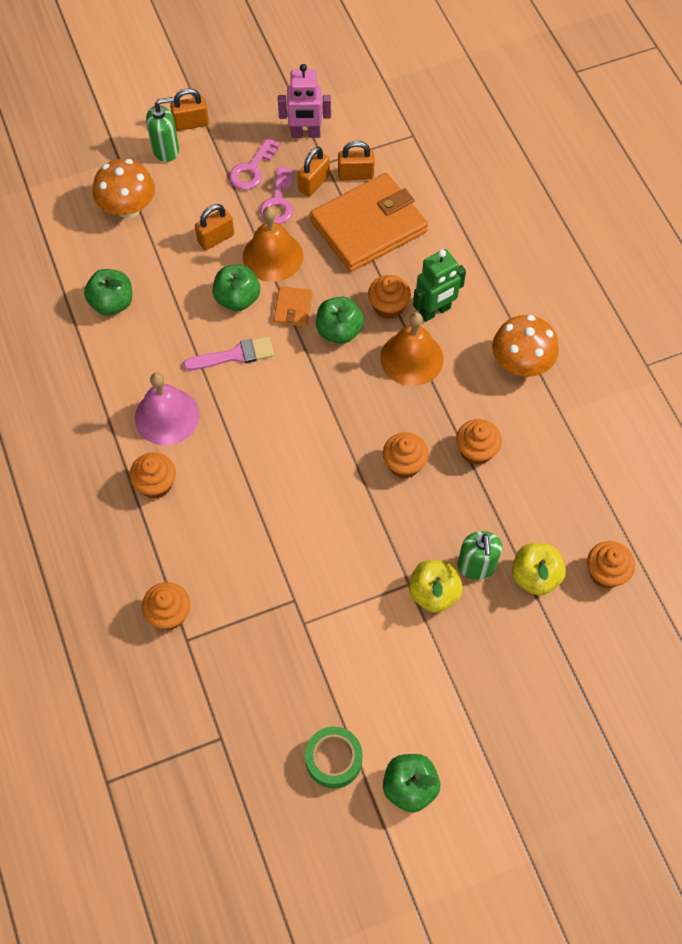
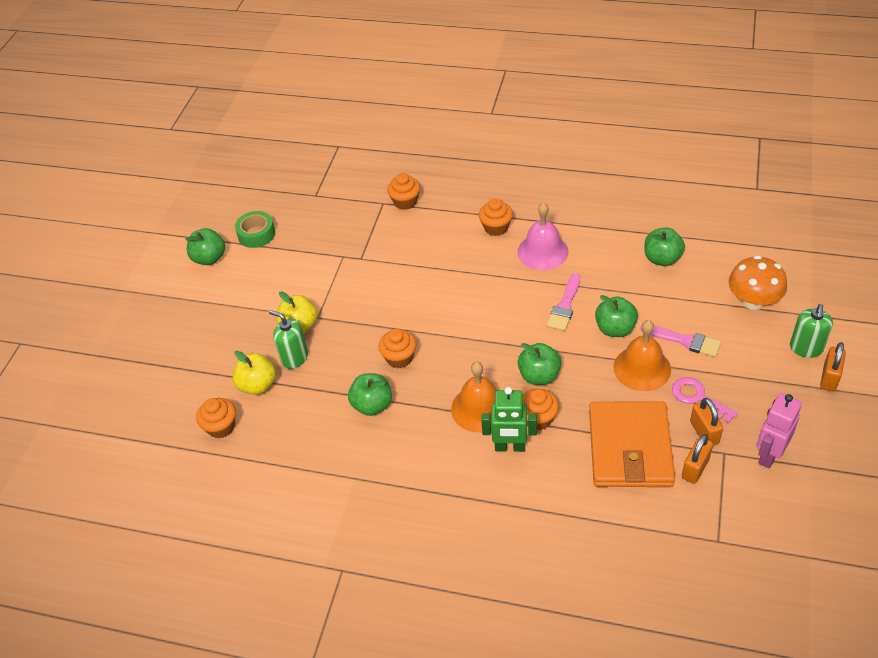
camera: 130 degrees right, 15 degrees down
(216, 238) = (685, 341): orange padlock -> pink brush
(252, 169) = (748, 397): pink key -> none
(293, 308) = (581, 357): orange wallet -> none
(435, 311) = (510, 447): green robot -> green robot turned 90 degrees counterclockwise
(476, 451) = (372, 405): orange cupcake -> green apple
(521, 363) = (417, 478): orange mushroom -> none

